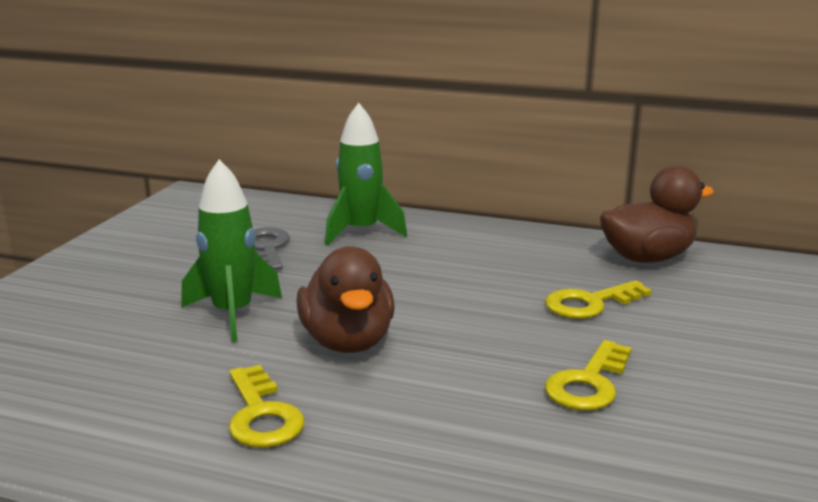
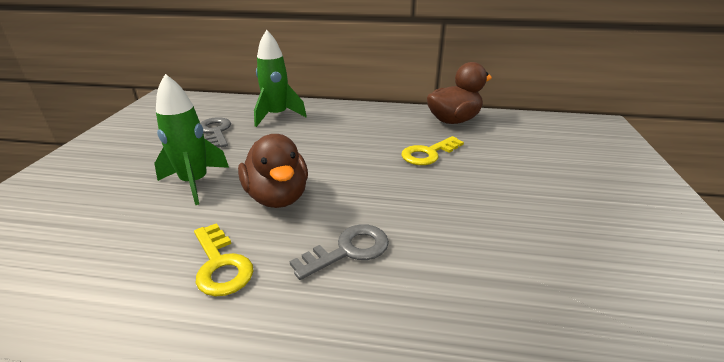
camera: 10 degrees left, 10 degrees up
(438, 416) = (349, 250): none -> grey key
(588, 383) = (442, 212): yellow key -> none

